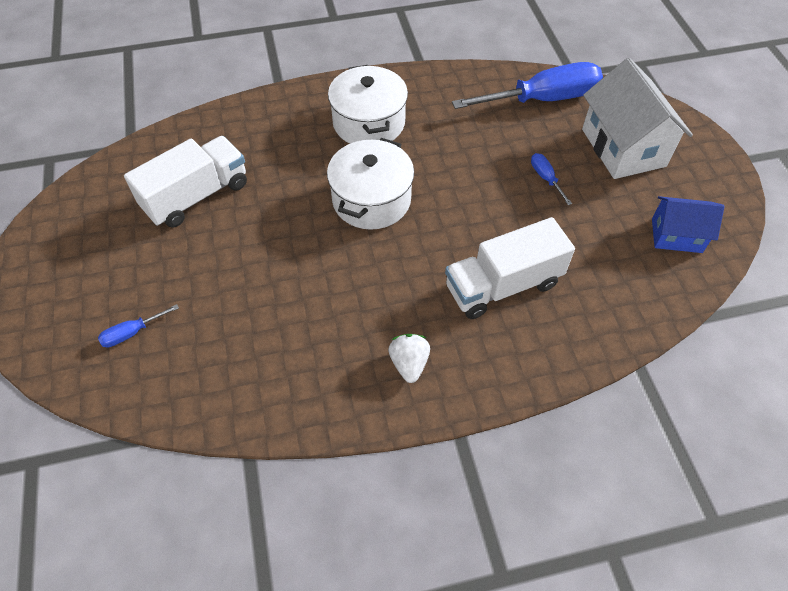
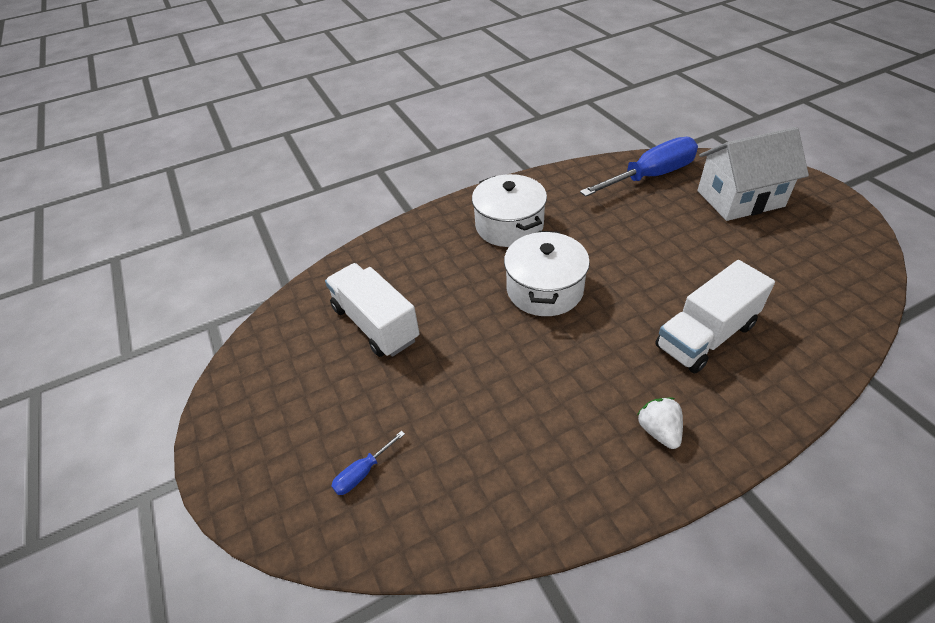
camera: 10 degrees left, 10 degrees down
(196, 196) = (375, 324): white truck -> white truck turned 75 degrees counterclockwise
(546, 179) = (690, 237): blue screwdriver -> none
(623, 147) = (740, 198): white house -> white house turned 75 degrees counterclockwise
(676, 235) = (829, 258): blue house -> none

